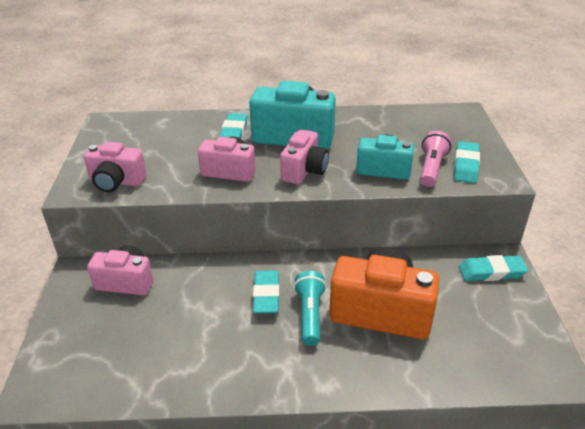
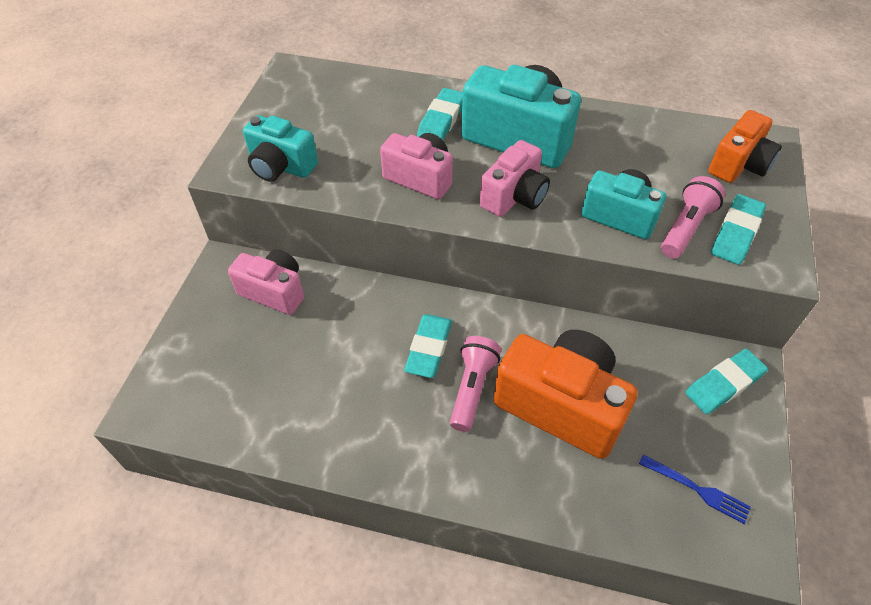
camera: 15 degrees right, 15 degrees up
(116, 182) = (281, 166): pink camera -> turquoise camera
(310, 315) = (472, 388): turquoise flashlight -> pink flashlight
(451, 127) = (738, 165): none -> orange camera
(491, 272) = (724, 384): turquoise eraser -> turquoise eraser turned 45 degrees counterclockwise
(501, 344) = (697, 489): none -> blue fork

